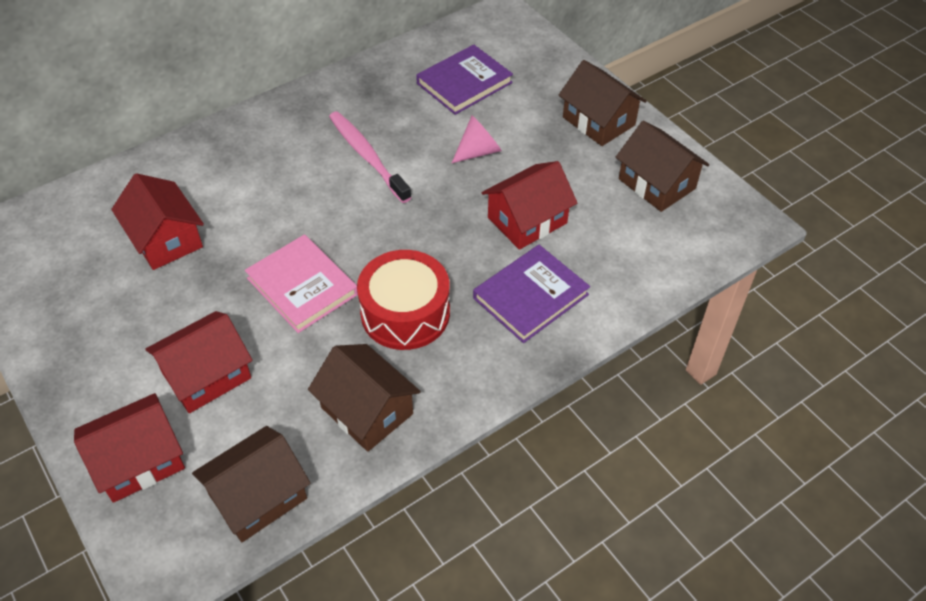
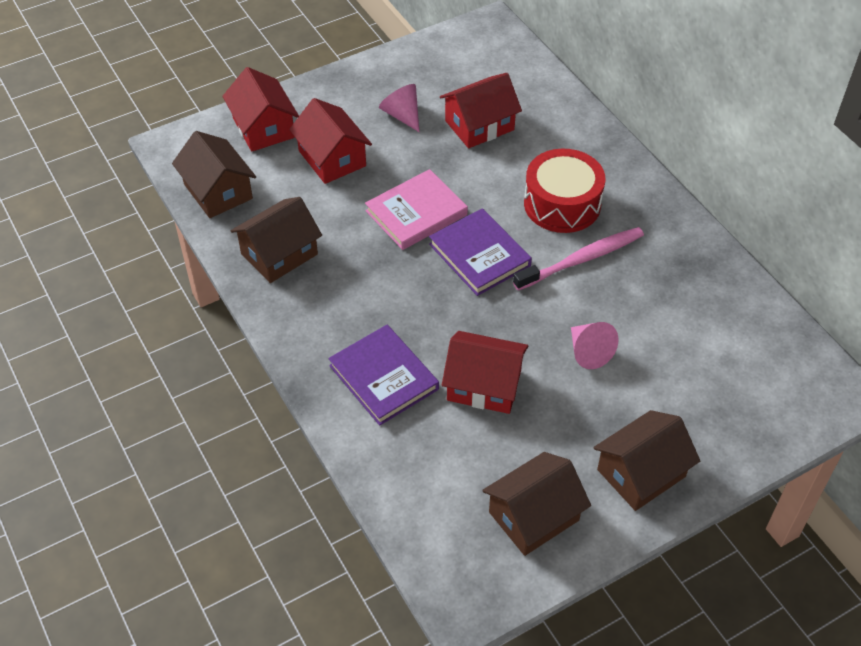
camera: 95 degrees right, 0 degrees up
(137, 311) = (402, 115): none -> pink cone
(405, 313) = (376, 282): red drum -> red drum (562, 204)
(464, 83) = (703, 347): purple book -> purple book (479, 255)
(527, 220) = (484, 385): red house -> red house turned 45 degrees counterclockwise

